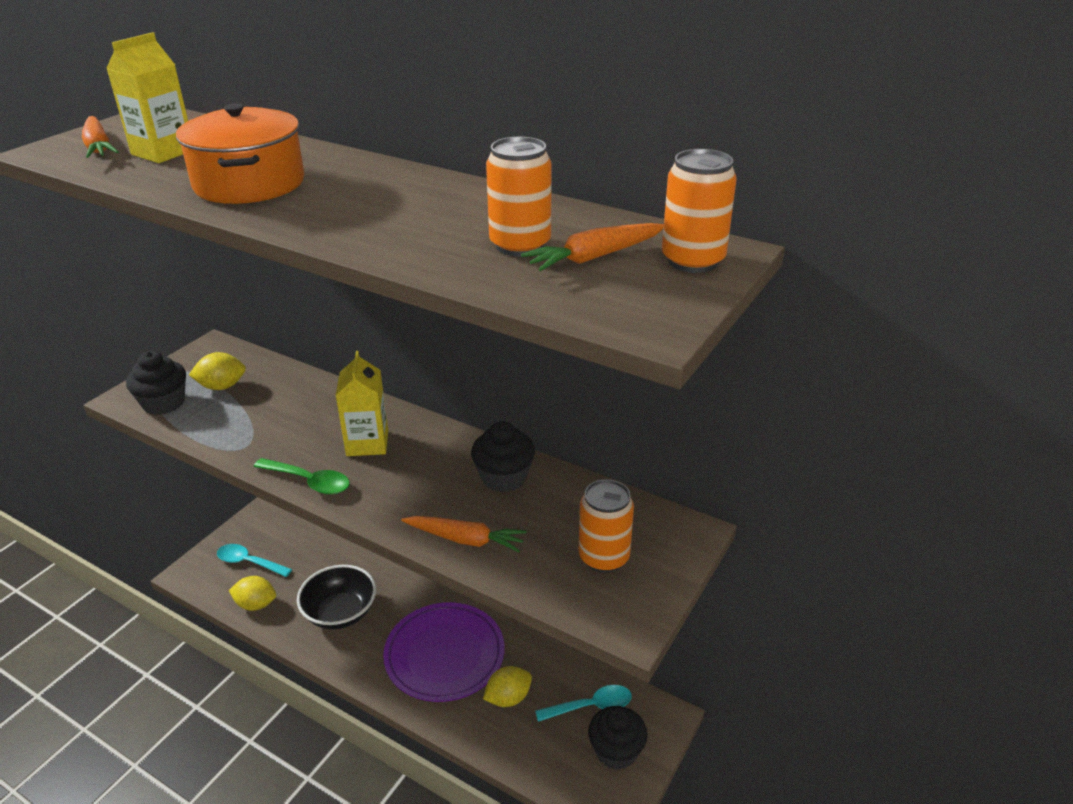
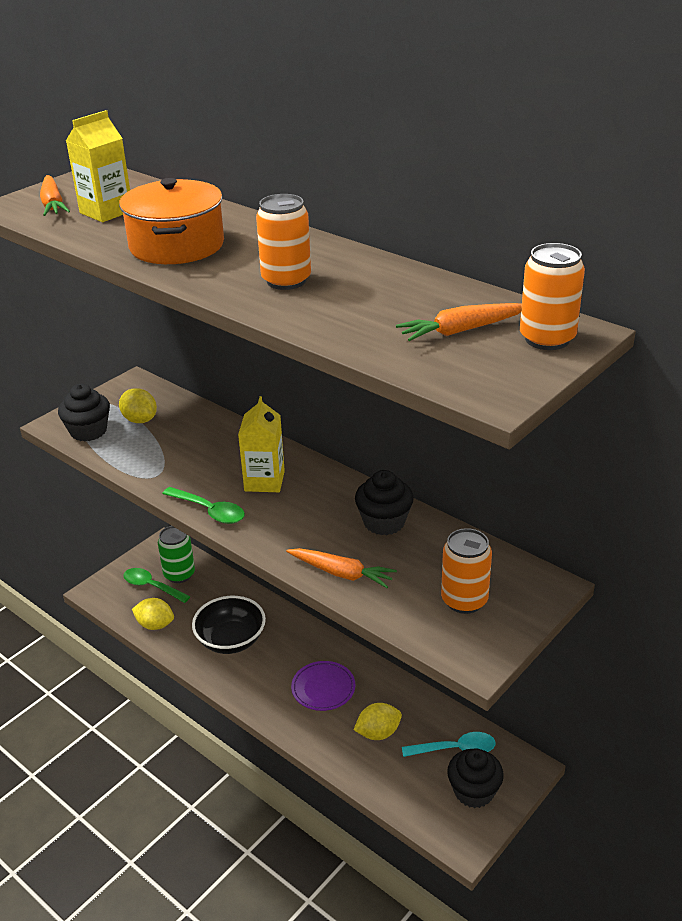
camera: 10 degrees right, 0 degrees up
(222, 386) = (140, 420): yellow lemon -> yellow lemon turned 45 degrees clockwise
(249, 562) = (151, 586): turquoise spoon -> green spoon
(278, 546) = (179, 574): none -> green can
(444, 655) = (323, 688): purple plate -> purple plate, size x0.56
(520, 245) = (399, 316): orange can -> orange can (286, 281)

